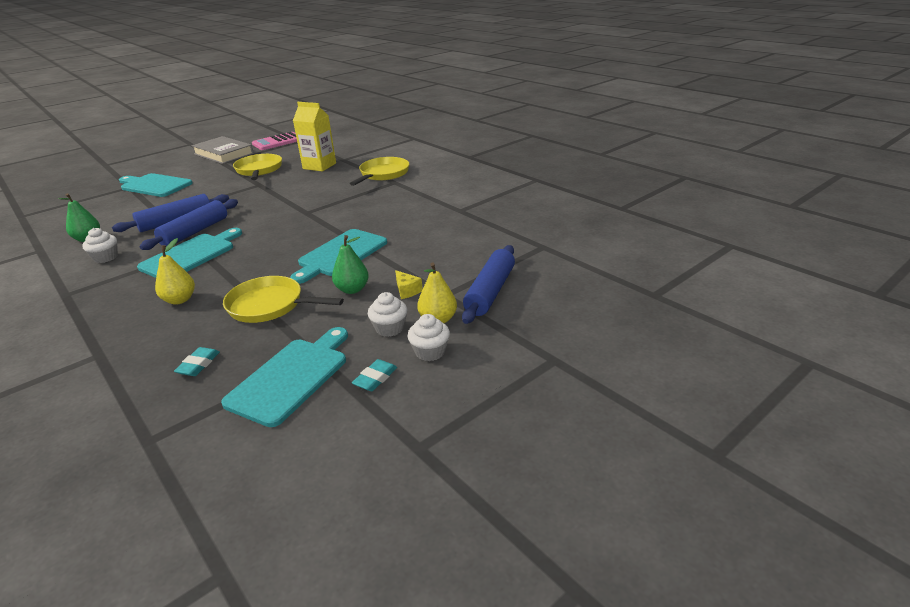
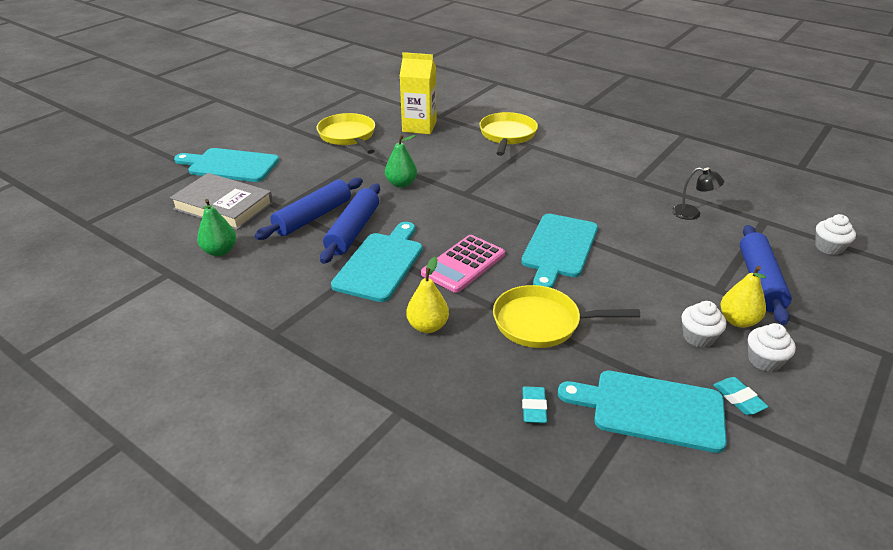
camera: 15 degrees left, 5 degrees up
(106, 257) = (272, 276): white cupcake -> white cupcake (829, 247)
(223, 154) = (277, 113): grey book -> grey book (223, 206)
(278, 142) = (332, 93): pink calculator -> pink calculator (463, 264)
(291, 377) = (651, 409): turquoise cutting board -> turquoise cutting board turned 90 degrees counterclockwise
(352, 289) = (614, 292): green pear -> green pear (401, 184)
(375, 378) = (738, 399): turquoise eraser -> turquoise eraser turned 45 degrees counterclockwise
(407, 291) = (674, 288): yellow cheese -> none
(482, 237) = (692, 214): none -> black lamp

